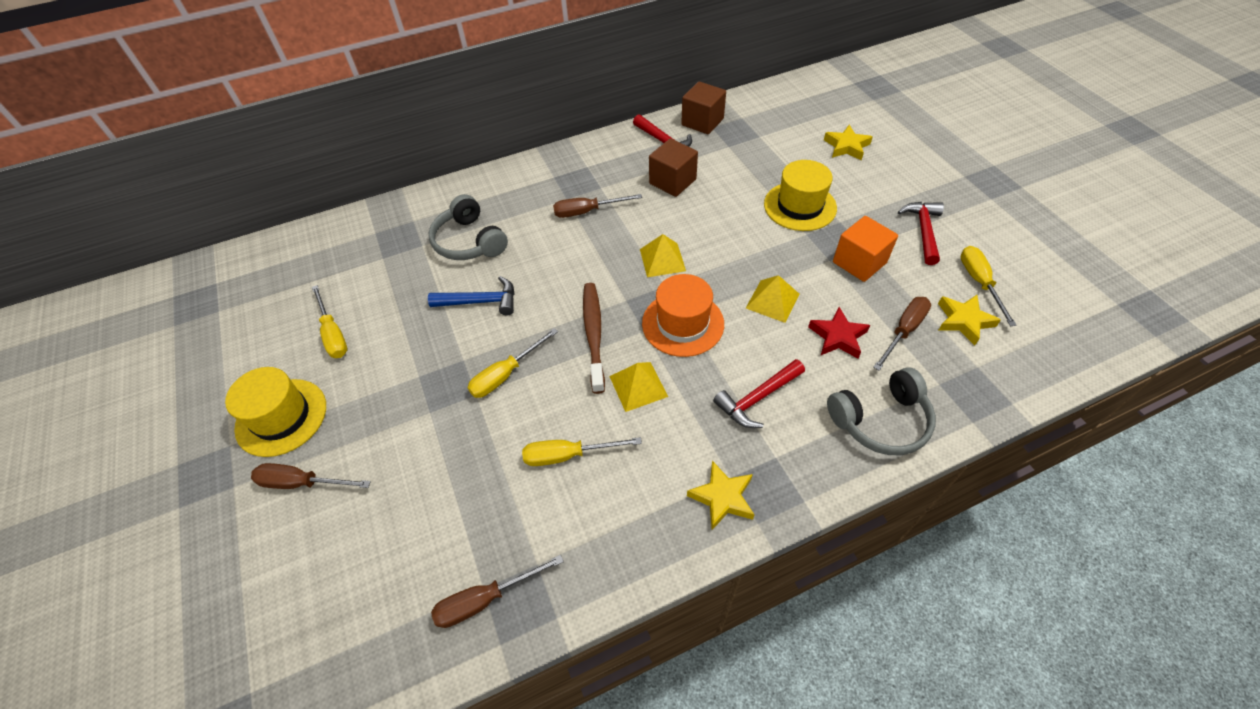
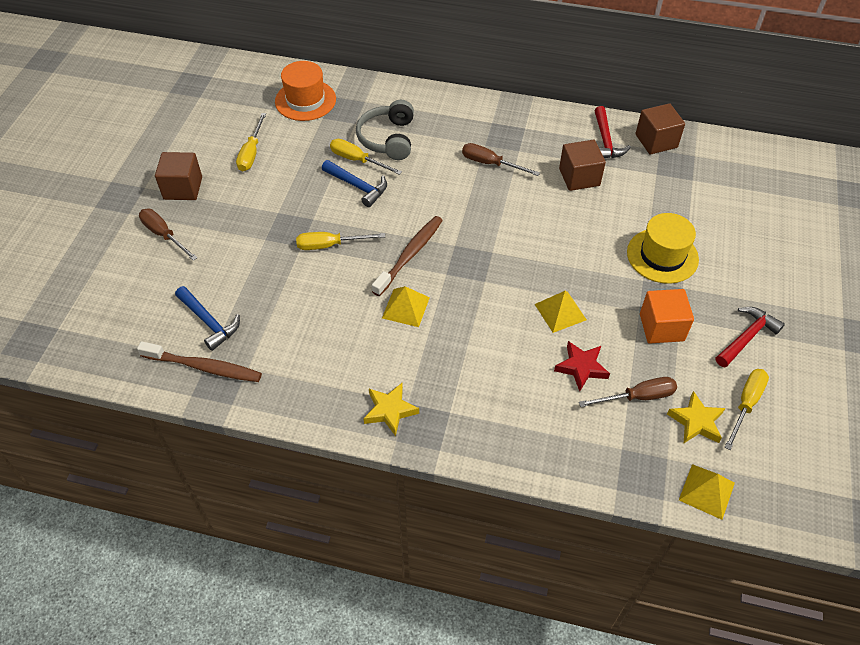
camera: 35 degrees right, 0 degrees up
(281, 417) = (183, 188): yellow hat -> brown cube
(445, 544) = (209, 322): none -> blue hammer
(486, 599) = (204, 367): brown screwdriver -> brown toothbrush
(568, 455) = (321, 320): yellow screwdriver -> yellow screwdriver (357, 160)
(662, 260) = (509, 232): yellow pyramid -> yellow pyramid (706, 491)
(683, 323) = (478, 286): orange hat -> orange hat (305, 100)
(757, 398) = (477, 368): red hammer -> none
(846, 146) = (761, 231): yellow star -> none
(880, 420) = (548, 441): grey headphones -> none

